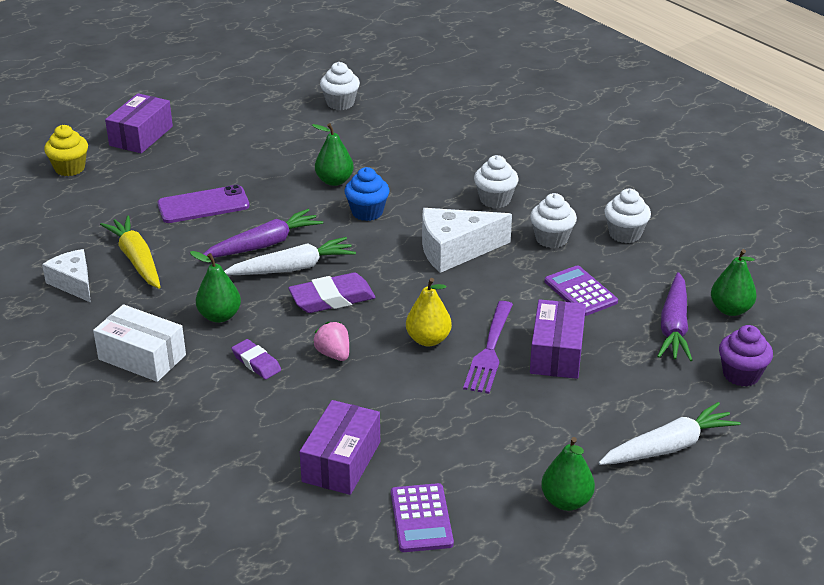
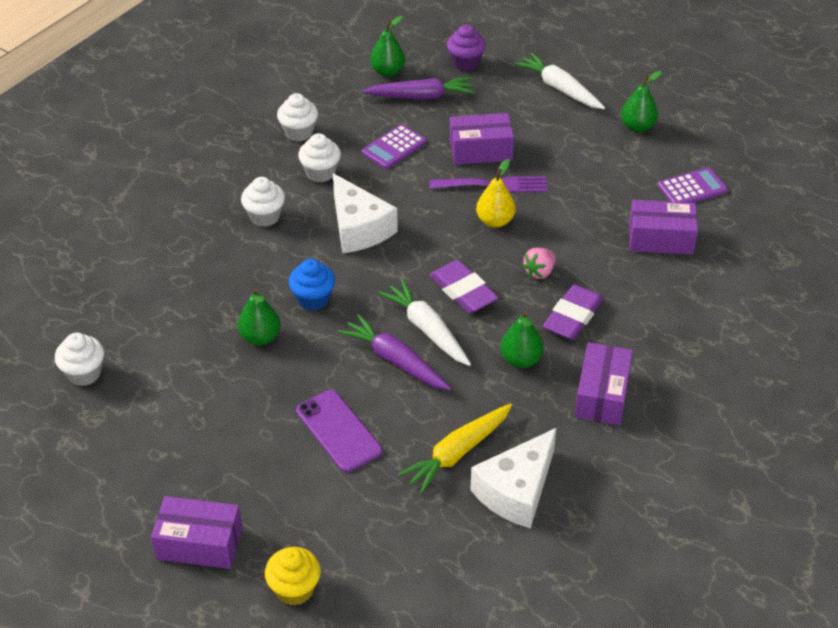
camera: 105 degrees left, 10 degrees up
(73, 283) = (516, 491): white cheese -> white cheese, size x1.52
(142, 357) = (602, 395): white box -> purple box
(256, 362) = (573, 316): purple eraser -> purple eraser, size x1.61

